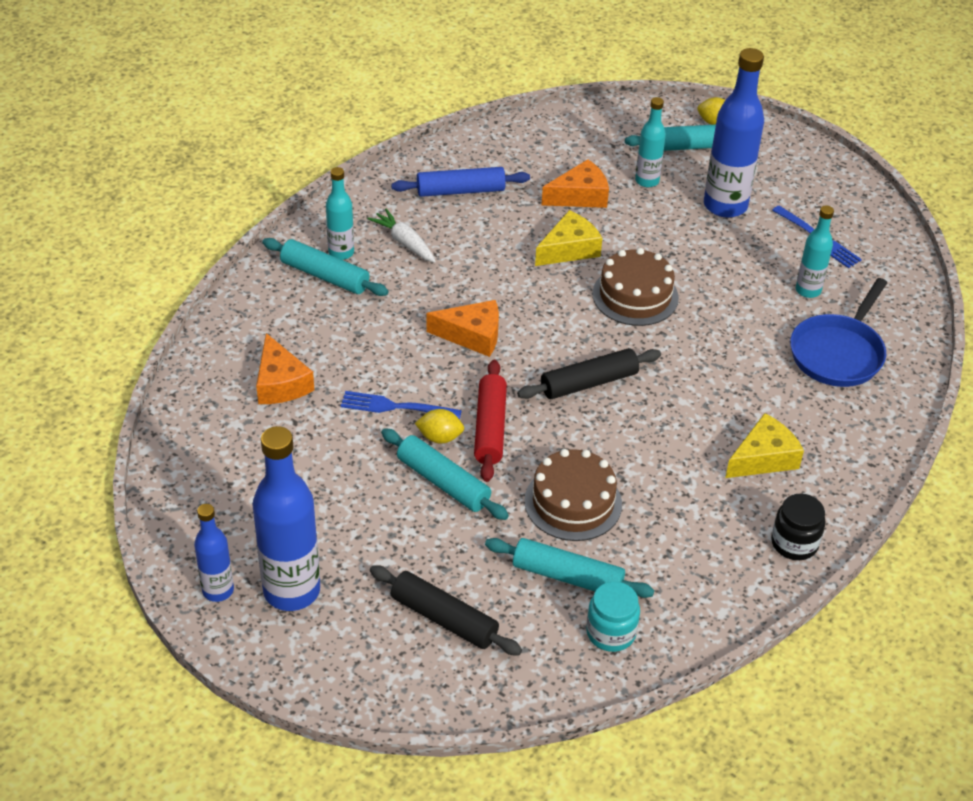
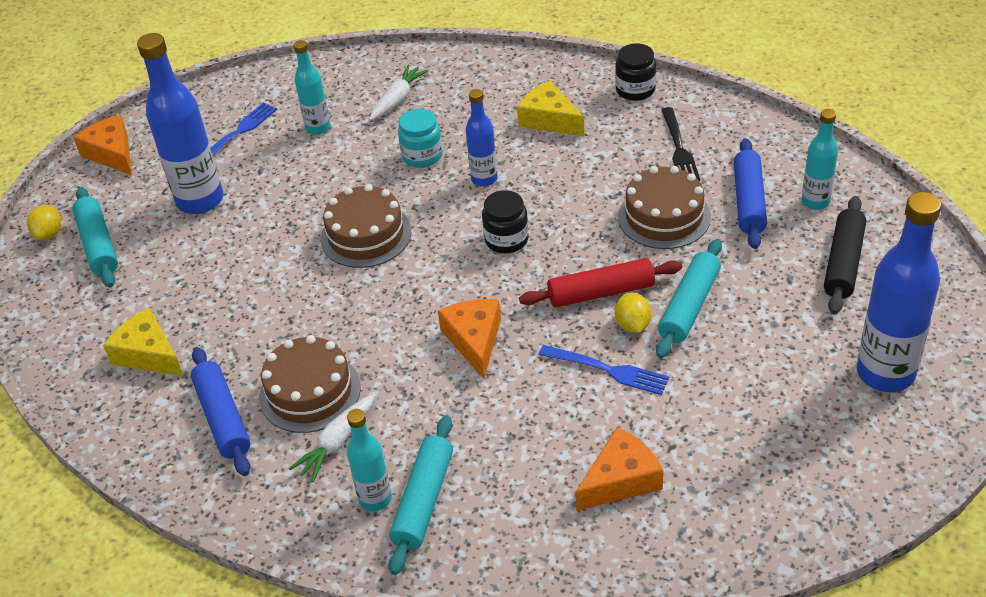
camera: 100 degrees left, 0 degrees up
(218, 590) = (923, 429): blue bottle -> blue bottle (484, 179)
(396, 407) = (608, 370): blue fork -> blue fork turned 60 degrees counterclockwise
(463, 236) = (310, 392): none -> brown cake
(567, 577) = (749, 201): turquoise rolling pin -> blue rolling pin
(569, 249) = (306, 299): yellow cheese -> yellow cheese (148, 354)
(580, 196) = (209, 311): orange cheese -> orange cheese (112, 153)
(589, 383) = (506, 240): black rolling pin -> black jar
(611, 632) = (789, 165): turquoise jar -> turquoise jar (422, 156)
(647, 181) = (169, 265): turquoise bottle -> turquoise bottle (815, 202)
(676, 548) = (679, 148): none -> black fork
(838, 353) = (398, 99): blue pan -> white carrot

